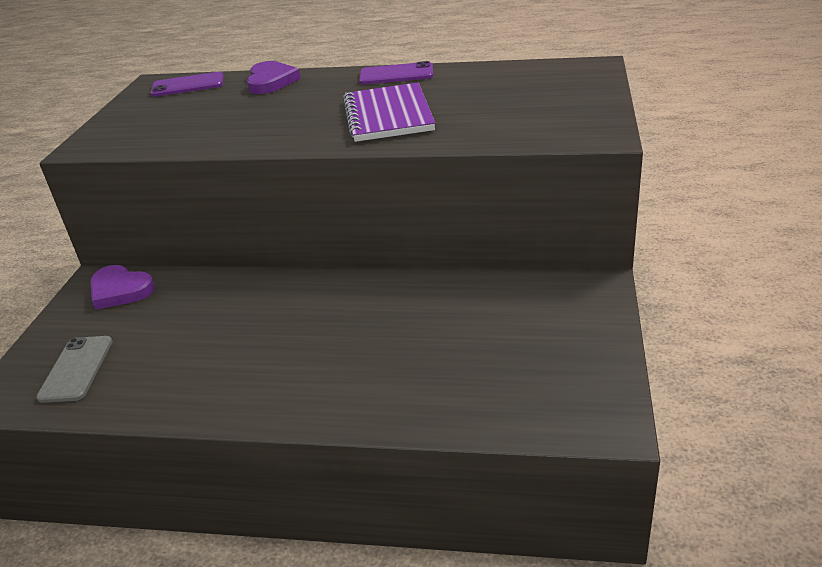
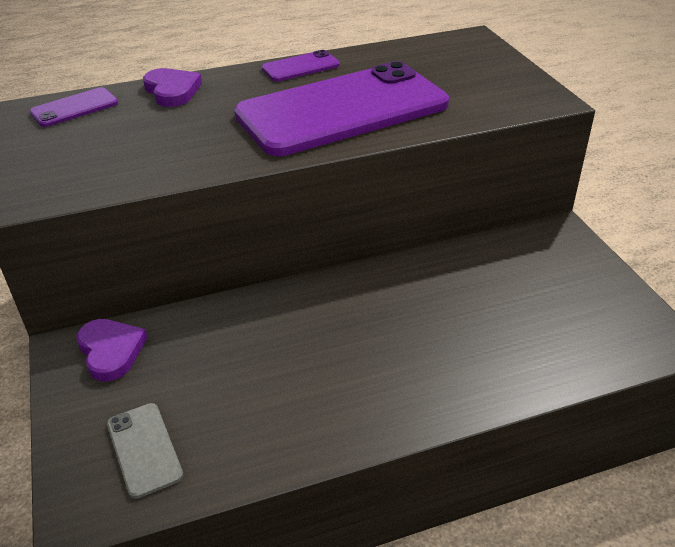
camera: 30 degrees left, 5 degrees up
(120, 290) = (111, 351): purple heart -> purple heart turned 120 degrees counterclockwise
(388, 115) = (342, 110): purple notebook -> purple phone

